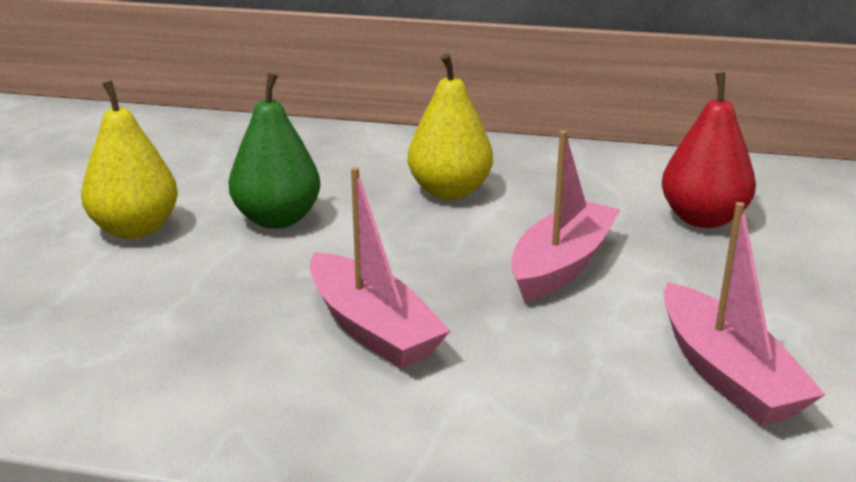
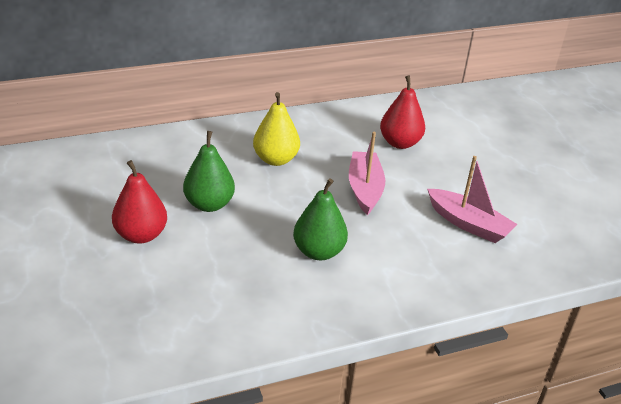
camera: 35 degrees left, 10 degrees up
(135, 229) = (141, 235): yellow pear -> red pear
(372, 328) = (318, 252): pink boat -> green pear

